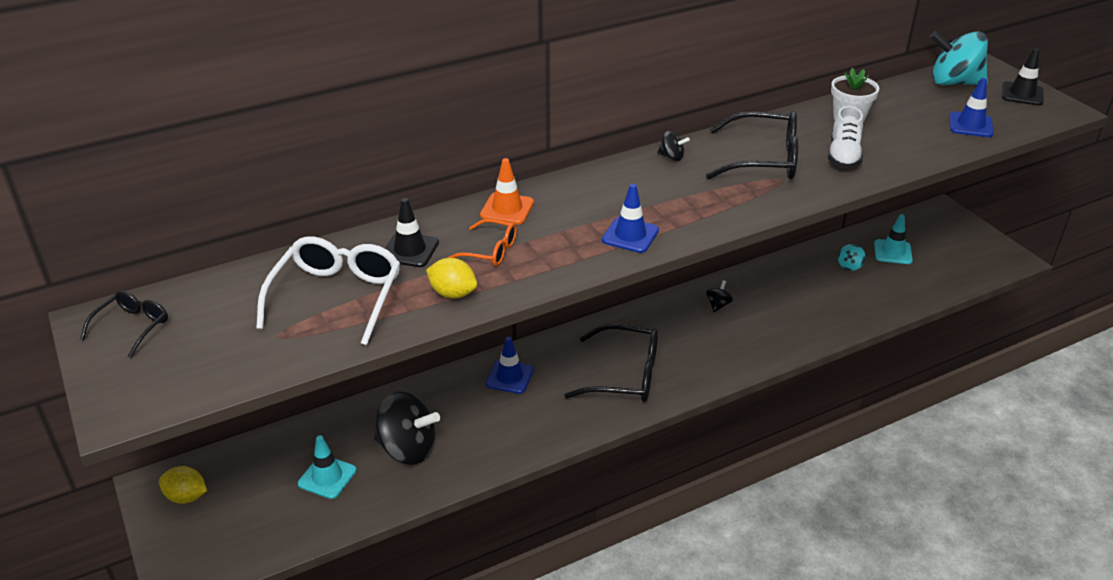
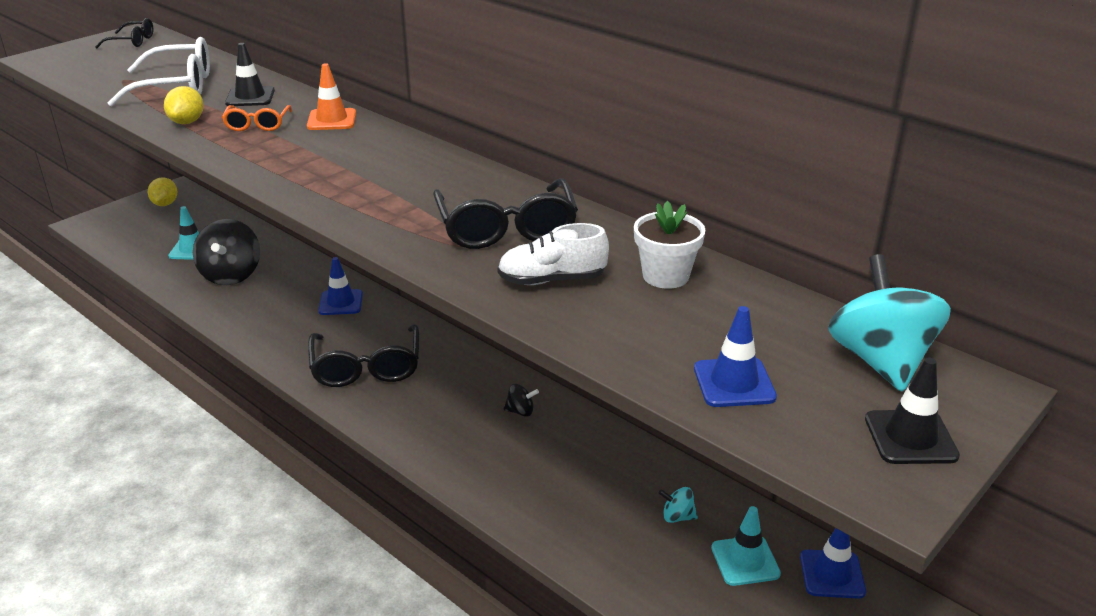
camera: 70 degrees right, 5 degrees down
(630, 235) = (304, 177): blue traffic cone -> blue traffic cone (832, 574)
(672, 157) = (478, 177): black spinning top -> none

